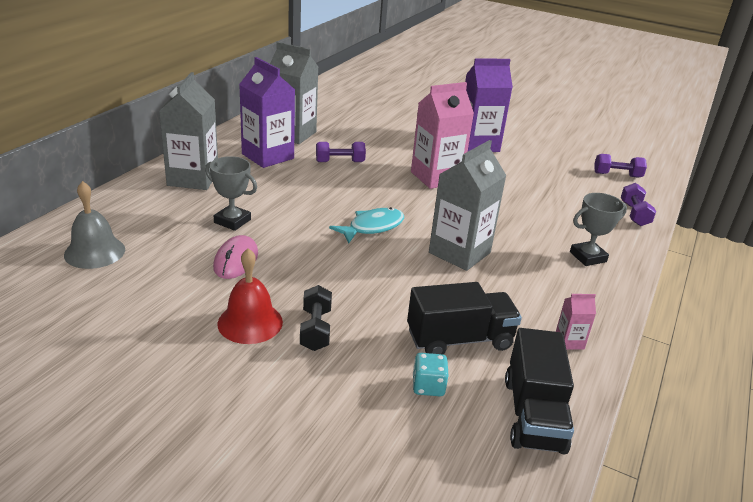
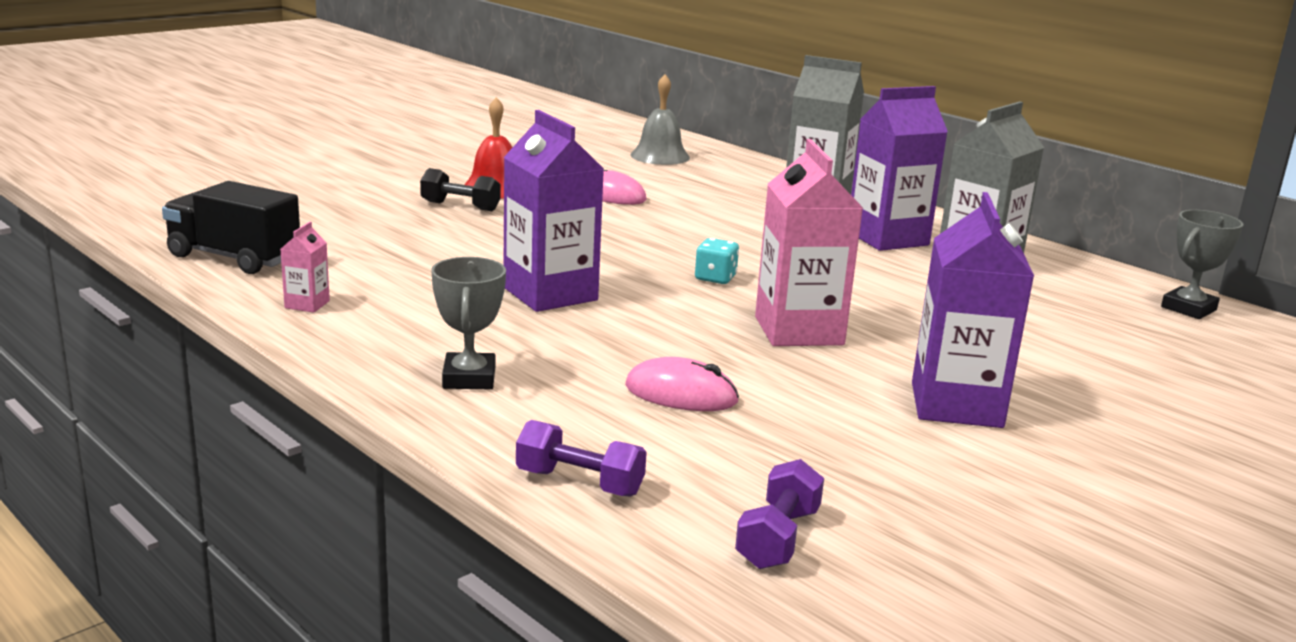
camera: 110 degrees right, 10 degrees down
(232, 221) = (698, 202): grey trophy -> grey trophy (1188, 308)
(340, 162) = (866, 275): purple dumbbell -> none
(372, 227) = (648, 260): turquoise fish -> none
(428, 386) = (328, 229): turquoise dice -> turquoise dice (715, 278)
(459, 253) = (550, 294): grey carton -> purple carton
(459, 340) = (377, 255): black truck -> none
(536, 200) = (681, 394): none -> pink mouse

